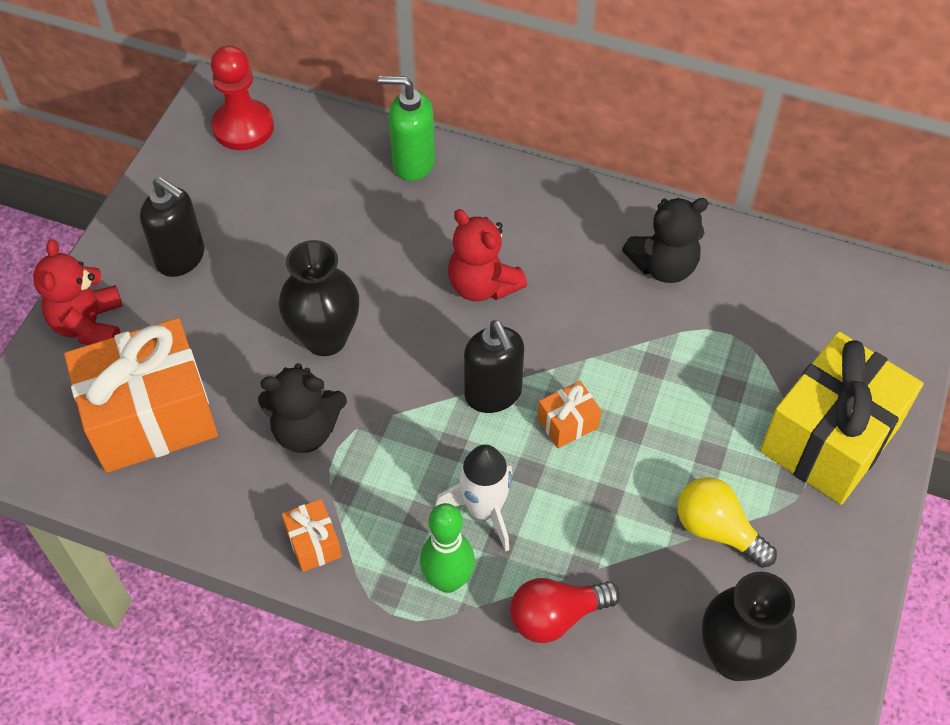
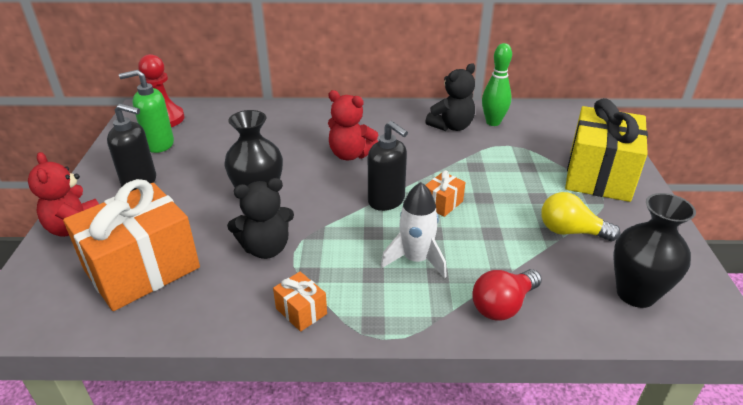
camera: 20 degrees left, 20 degrees down
(412, 163) = (279, 114): green soap dispenser -> green soap dispenser (159, 144)
(448, 580) = (414, 306): green bowling pin -> green bowling pin (493, 122)

